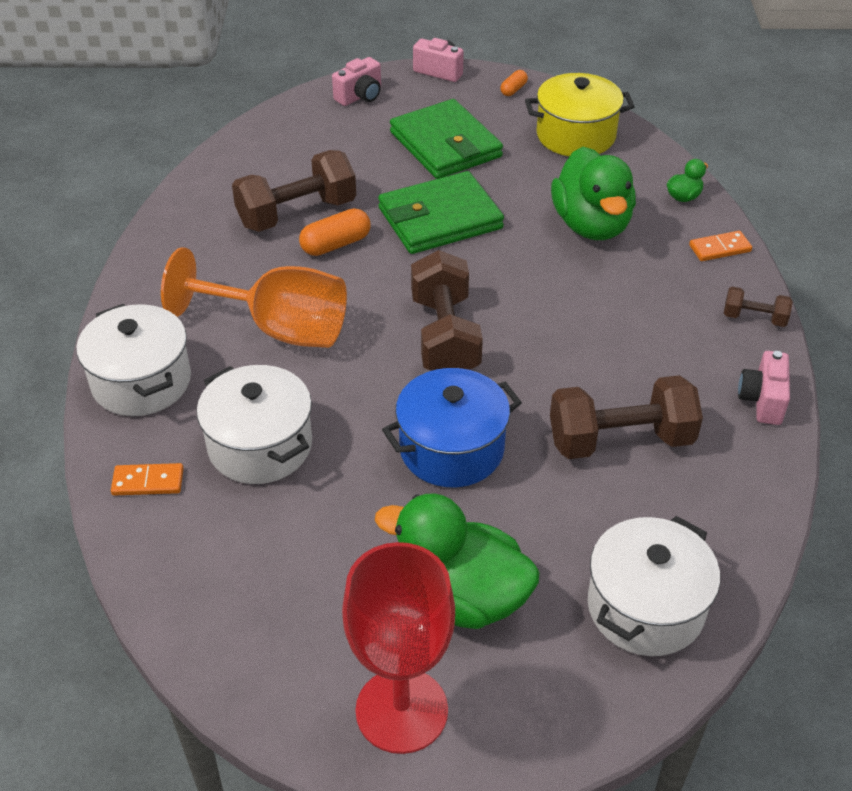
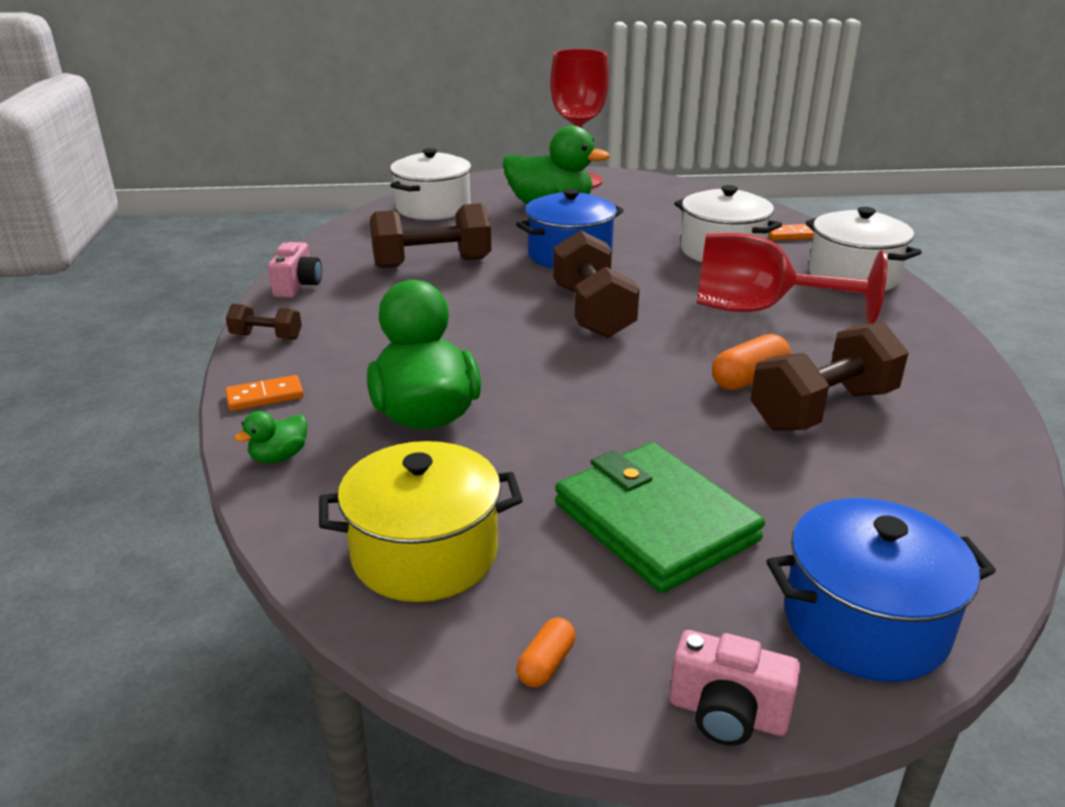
camera: 175 degrees right, 15 degrees down
(279, 329) = (759, 310): orange goblet -> red goblet
(360, 96) = (865, 623): pink camera -> blue pot
(440, 218) = (629, 412): green wallet -> none

